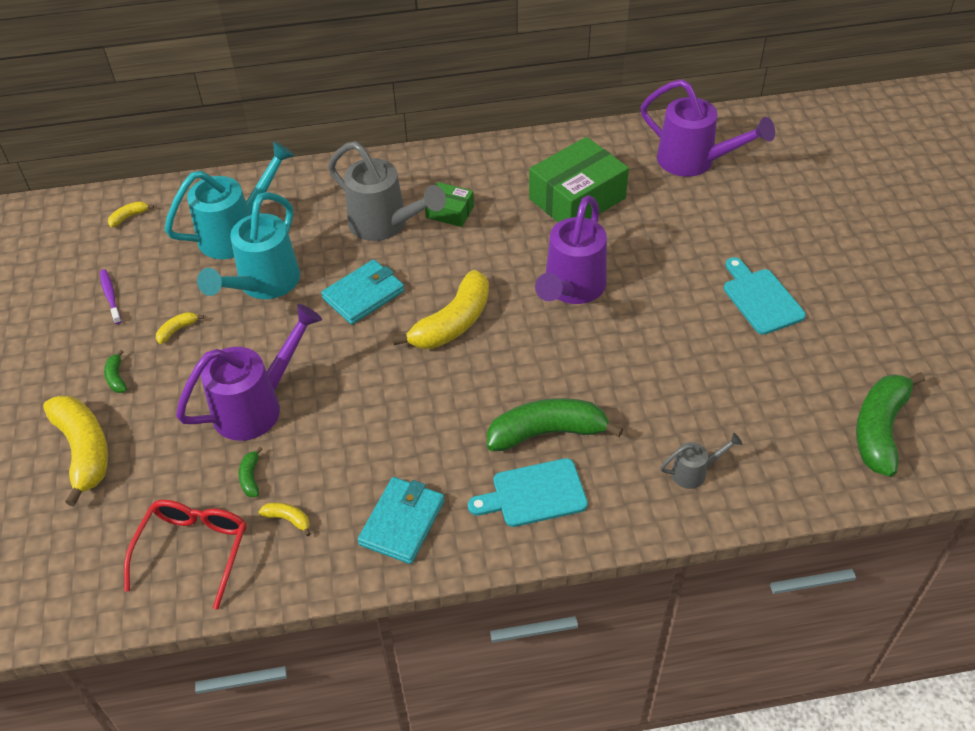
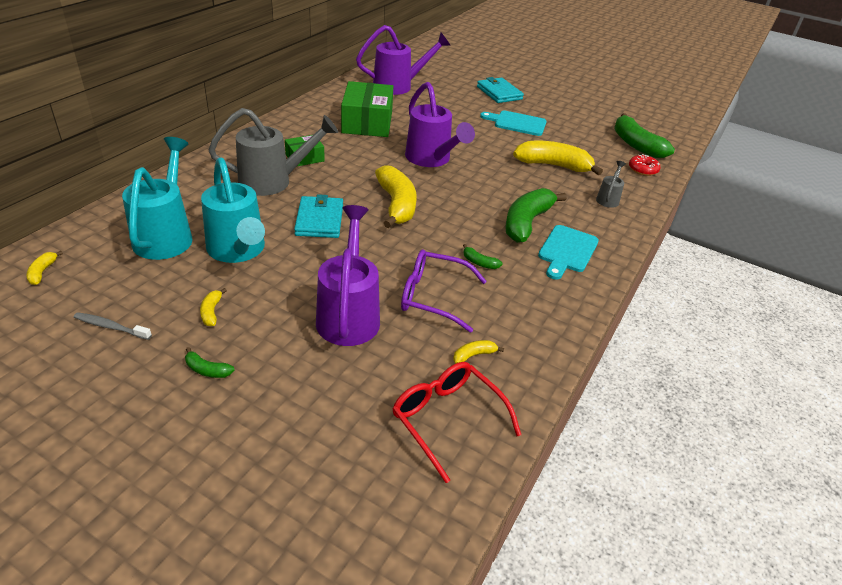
camera: 55 degrees left, 10 degrees down
(84, 451) = (259, 432): yellow banana -> yellow banana (553, 165)
(110, 296) = (111, 327): purple toothbrush -> grey toothbrush
(251, 477) = (412, 352): green banana -> green banana (479, 263)
(339, 442) = (433, 297): none -> purple glasses
(402, 522) = (534, 308): turquoise wallet -> turquoise wallet (499, 93)
(819, 468) = (643, 169): none -> red donut

